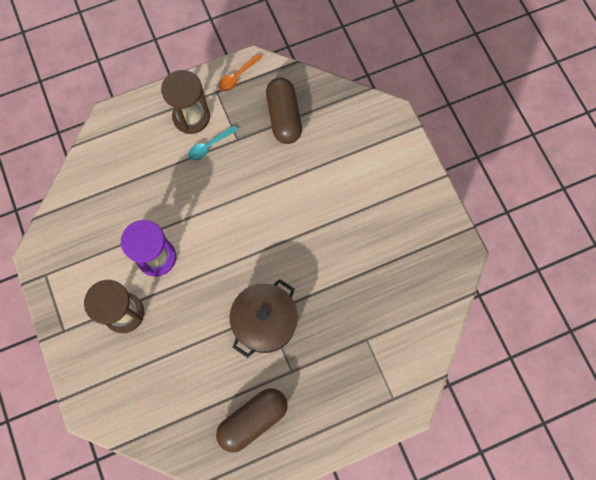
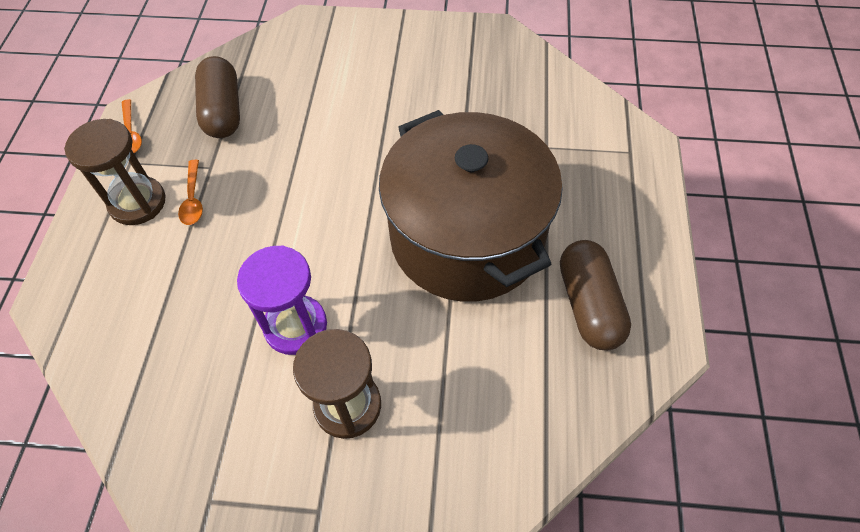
camera: 60 degrees left, 15 degrees down
(209, 146) = (193, 199): turquoise spoon -> orange spoon
(265, 322) = (467, 237): brown pot -> brown pot, size x1.74
(284, 117) = (223, 111): brown capsule -> brown capsule turned 60 degrees clockwise

